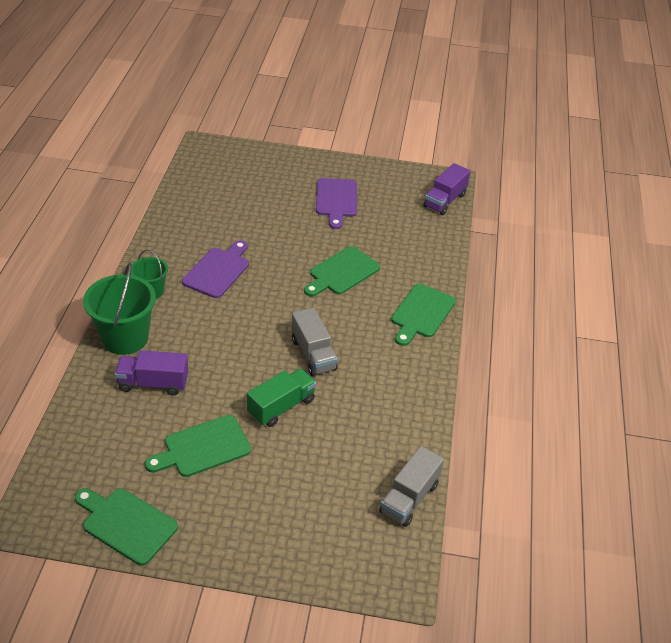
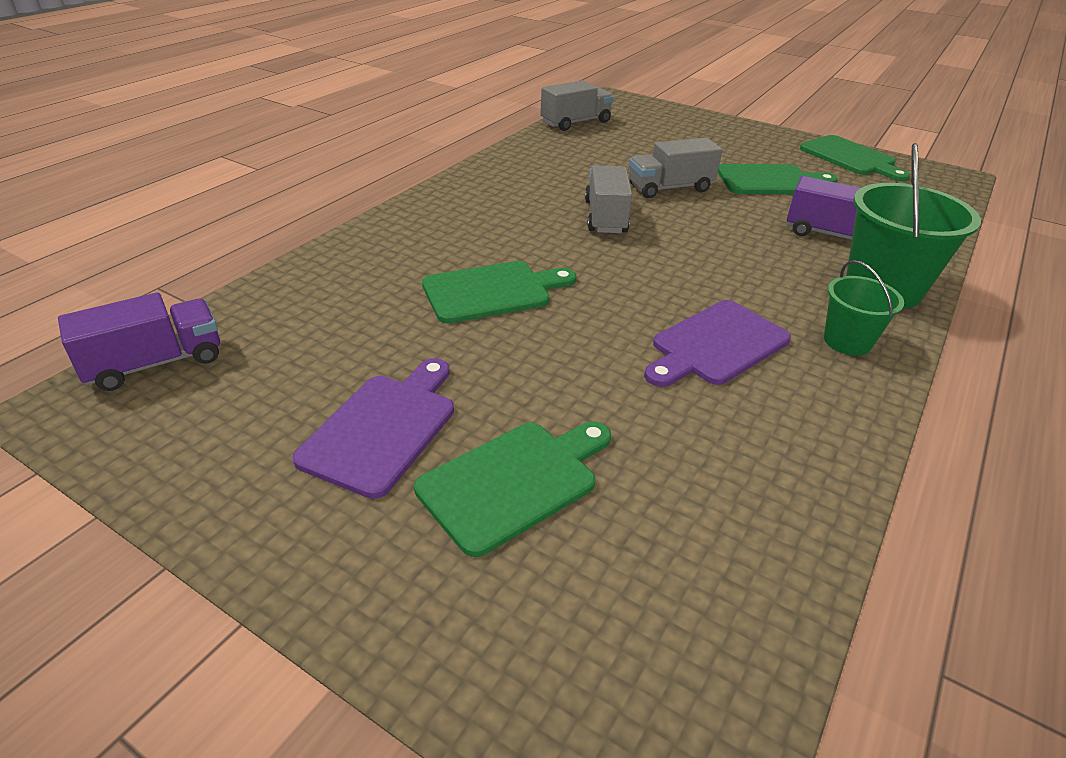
camera: 155 degrees left, 5 degrees down
(281, 407) = (670, 188): green truck -> grey truck
(421, 313) = (422, 221): green cutting board -> green cutting board (514, 481)

